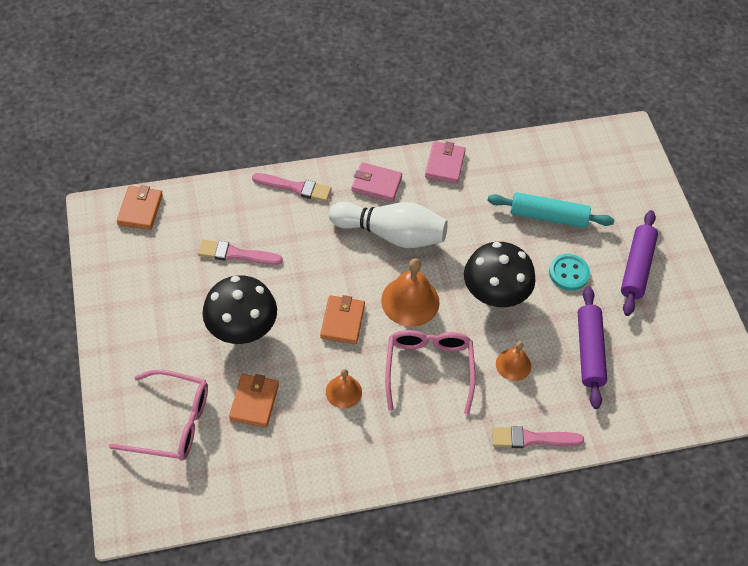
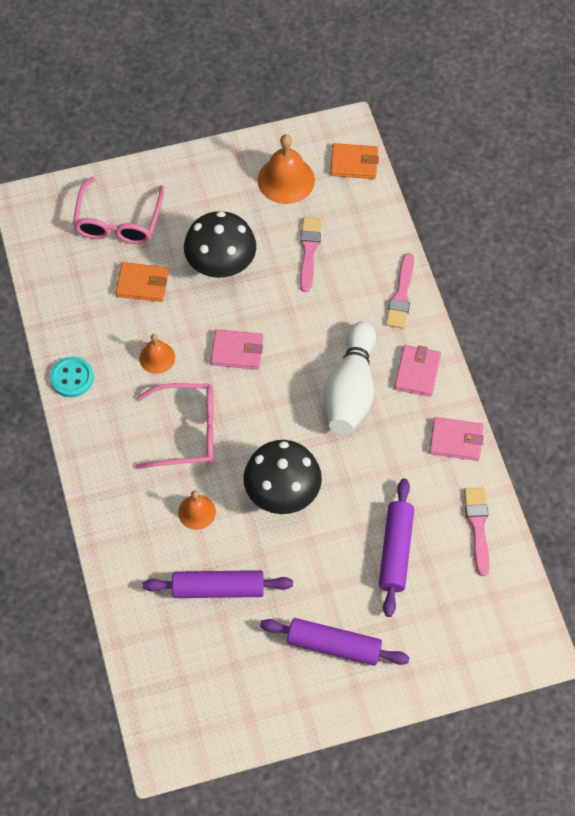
camera: 90 degrees right, 5 degrees up
(342, 321) = (237, 351): orange wallet -> pink wallet
(410, 301) = (267, 412): orange bell -> orange bell (286, 180)
(532, 439) = (112, 529): pink brush -> pink brush (478, 527)
(548, 216) = (395, 551): turquoise rolling pin -> purple rolling pin
(568, 273) = (318, 571): turquoise button -> turquoise button (72, 378)

